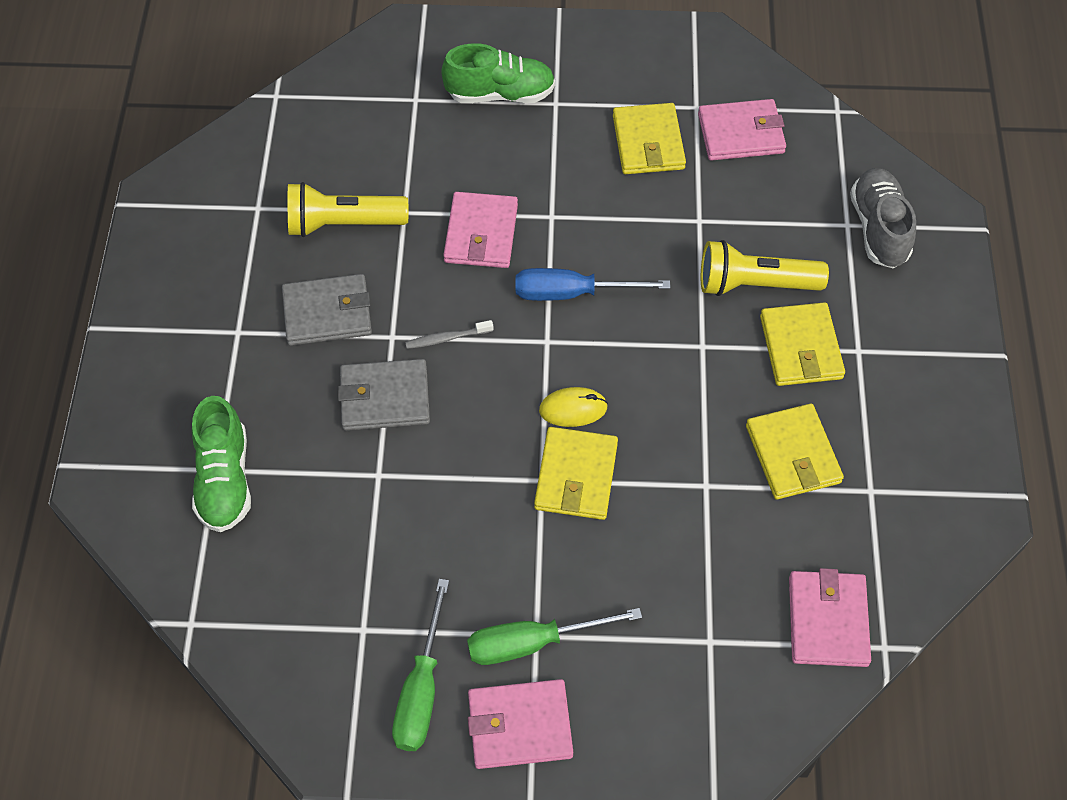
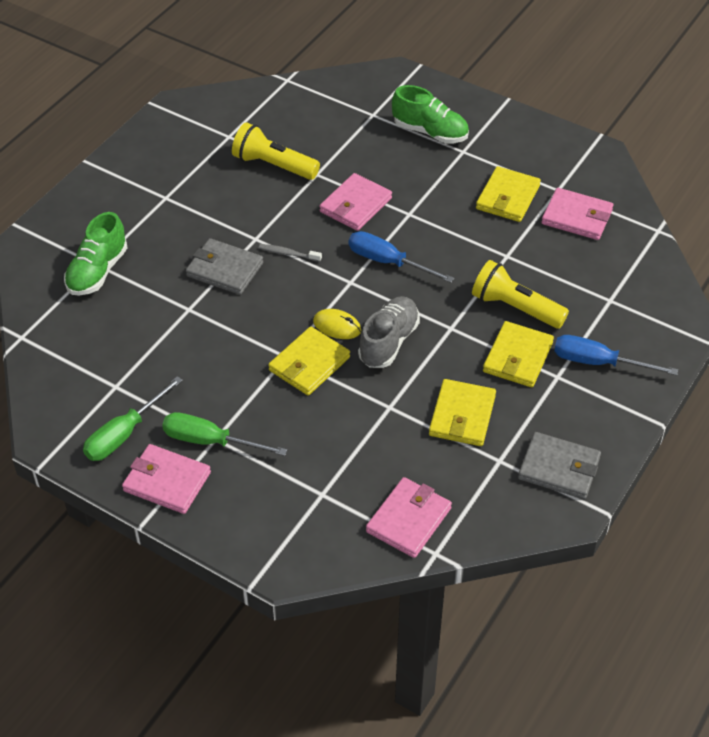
camera: 30 degrees right, 10 degrees down
(327, 313) = (226, 209): grey wallet -> grey wallet (559, 468)
(878, 228) = (631, 311): grey shoe -> grey shoe (389, 342)
(889, 311) = (598, 362): none -> blue screwdriver

